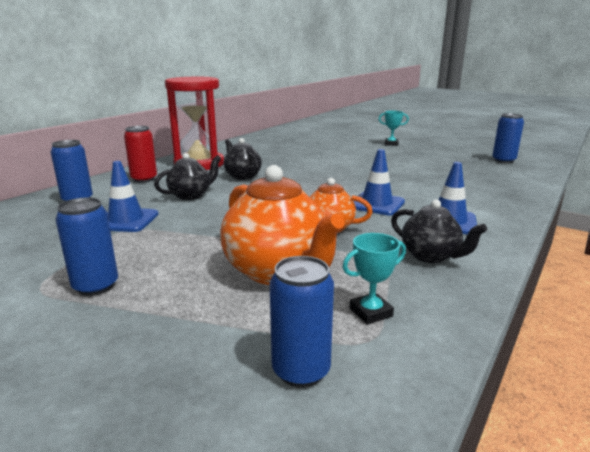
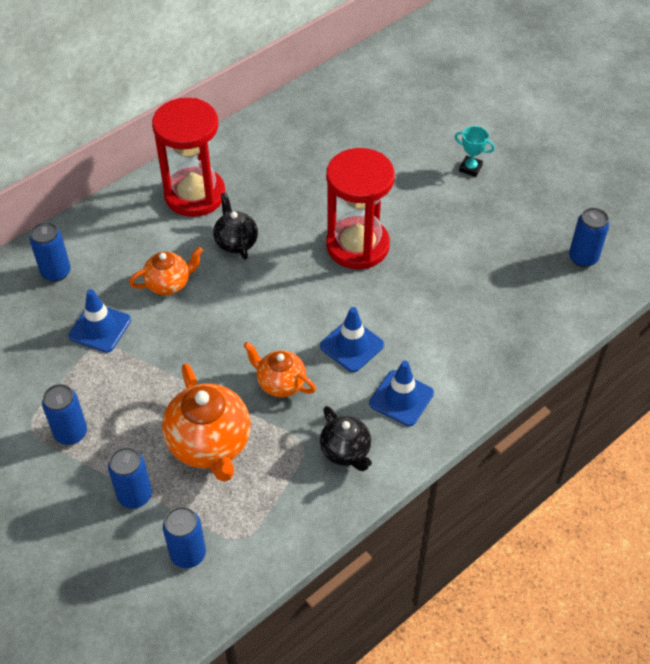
camera: 15 degrees right, 30 degrees up
(144, 179) = (126, 229): red can -> none
(191, 195) = (169, 284): black teapot -> orange teapot
(196, 324) = (135, 495): none -> blue can
(340, 169) = (357, 245): none -> red hourglass
(370, 312) = (257, 511): turquoise trophy -> none

